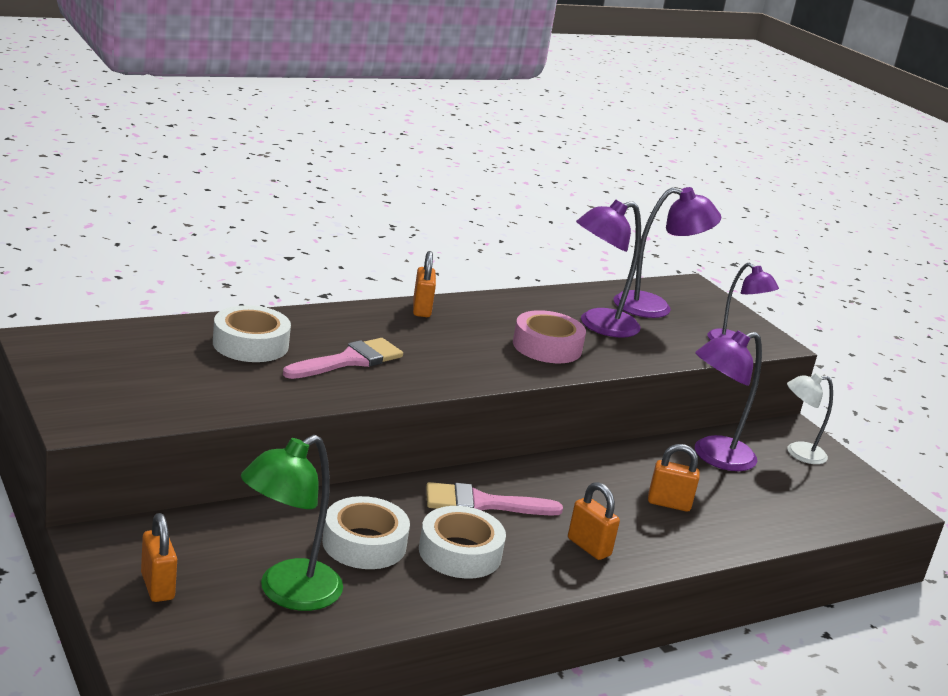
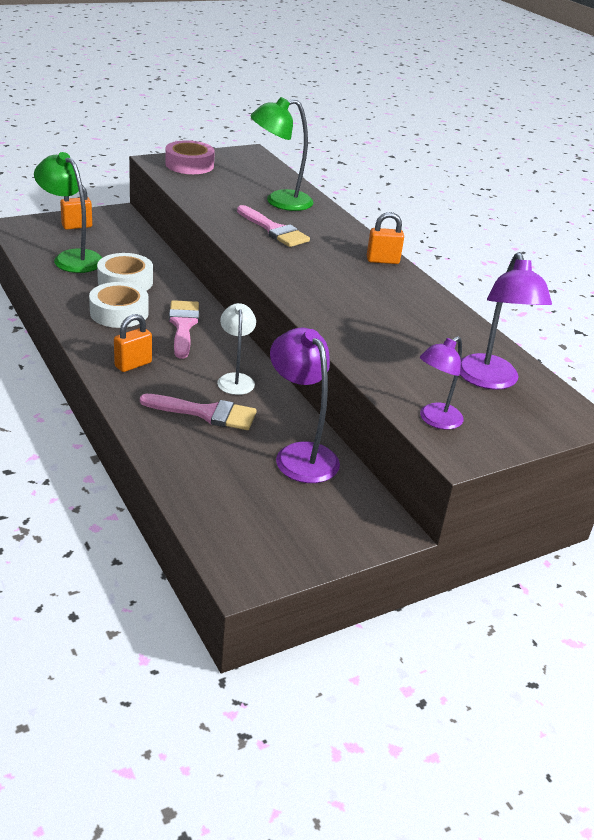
camera: 90 degrees right, 10 degrees up
(250, 344) = (279, 201): white tape -> green lamp
(547, 347) = (349, 308): pink tape -> pink tape (189, 165)
(598, 325) = (415, 340): purple lamp -> none
(668, 503) = (206, 413): orange padlock -> pink brush
(798, 453) = (334, 519): white lamp -> white lamp (235, 379)

